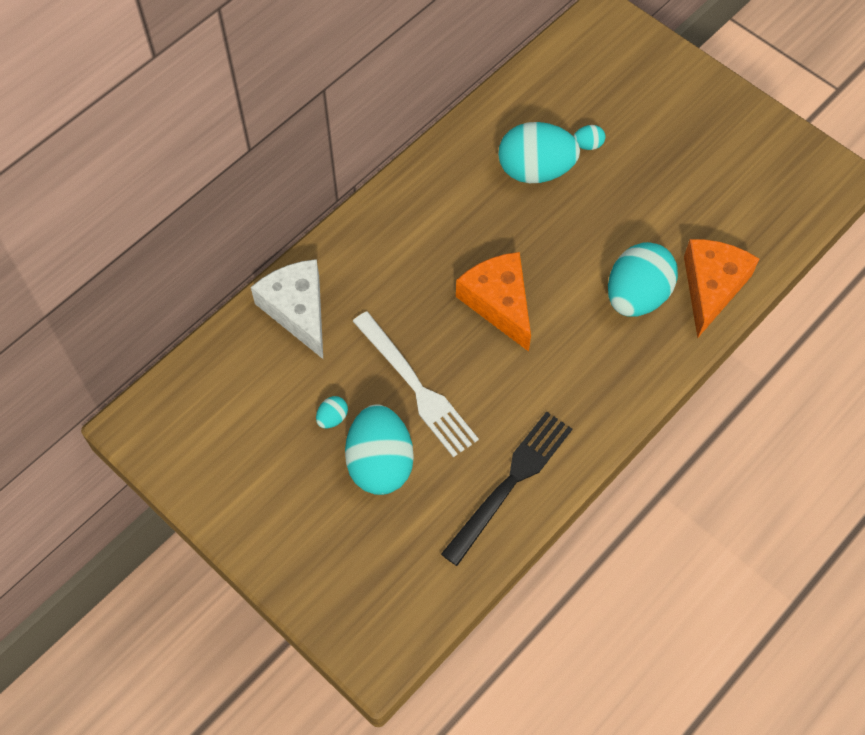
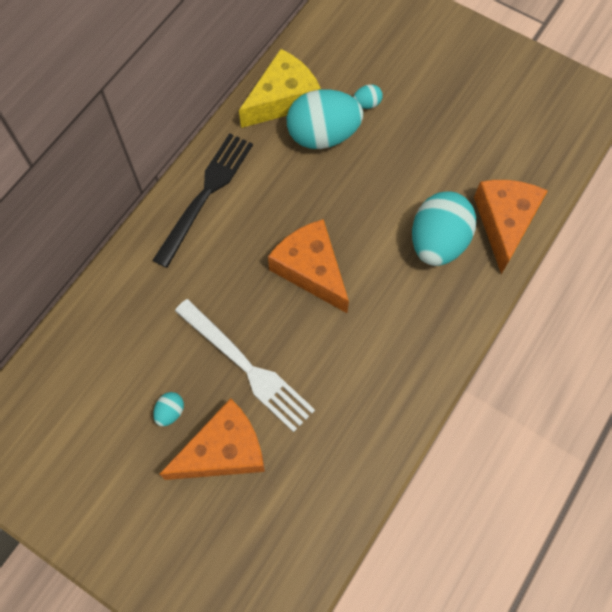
camera: 10 degrees left, 5 degrees up
(297, 310) = (120, 308): white cheese -> none
(380, 463) = (224, 451): turquoise egg -> orange cheese
(499, 127) = (283, 99): none -> yellow cheese
(510, 482) = (353, 448): black fork -> black fork (206, 194)

